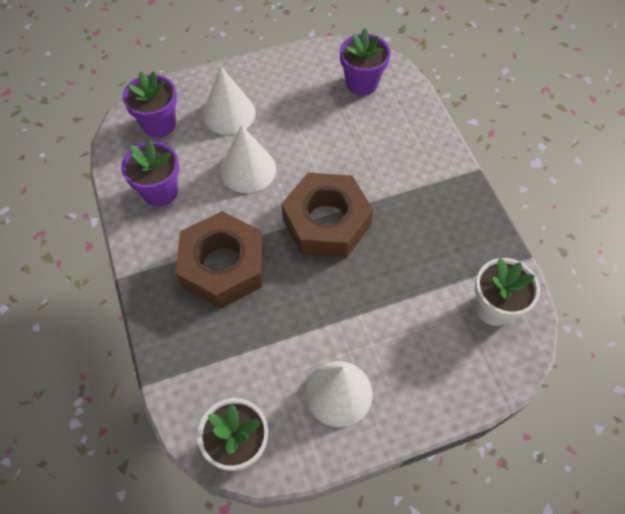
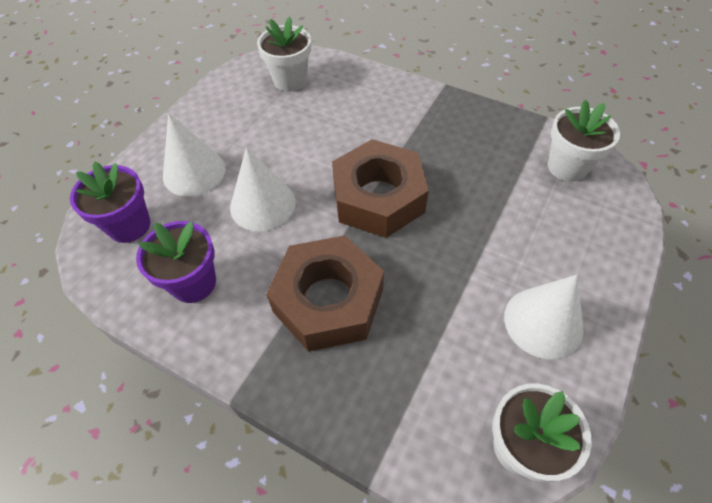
camera: 40 degrees left, 5 degrees down
(362, 83) = (290, 80): purple flower pot -> white flower pot

